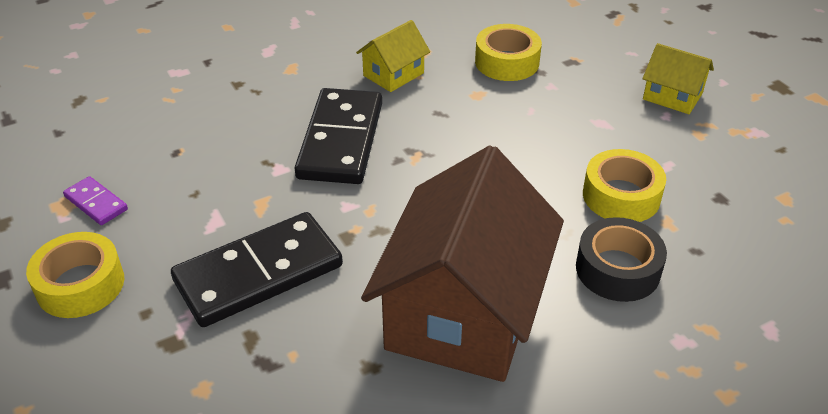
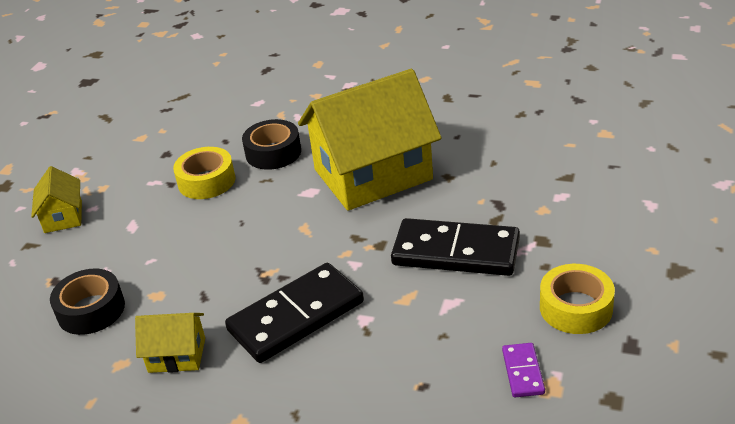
camera: 130 degrees left, 5 degrees down
(463, 312) = (373, 174): brown house -> yellow house
(507, 62) = (91, 310): yellow tape -> black tape

